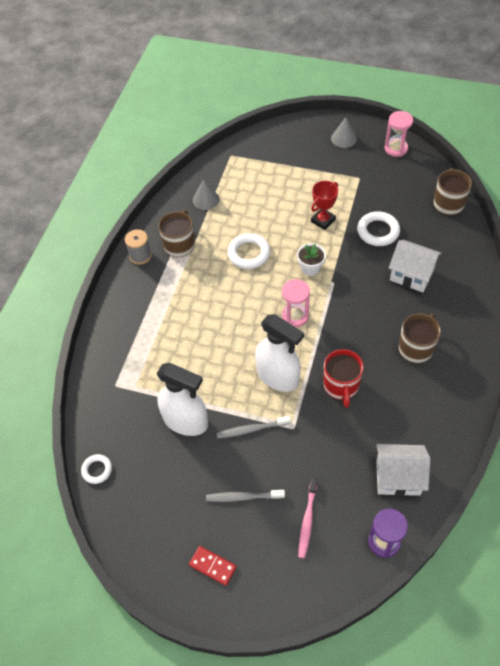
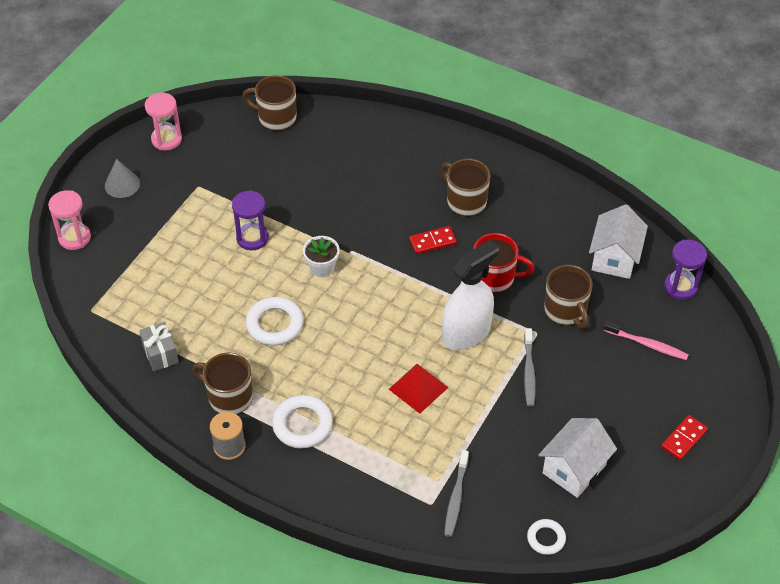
camera: 80 degrees left, 5 degrees down
(186, 421) = (502, 435): white spray bottle -> none
(206, 199) = (160, 354): grey cone -> grey gift
(216, 355) = (418, 388): none -> red pyramid
(243, 497) = (610, 396): grey toothbrush -> grey toothbrush (456, 498)
(295, 316) = (387, 298): pink hourglass -> pink hourglass (74, 238)
(323, 220) = (252, 238): red trophy -> purple hourglass
(324, 446) = (565, 311): none -> brown mug
(363, 333) = (432, 241): none -> red domino
(378, 231) = (291, 191): white ring -> white ring (302, 424)
(411, 275) = (367, 178): white house -> white house (574, 469)

